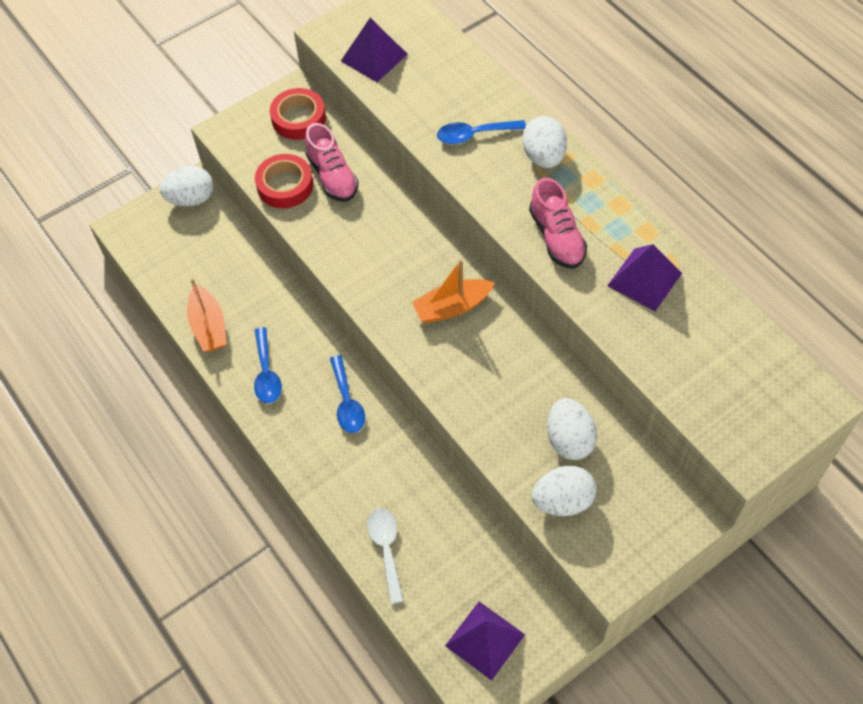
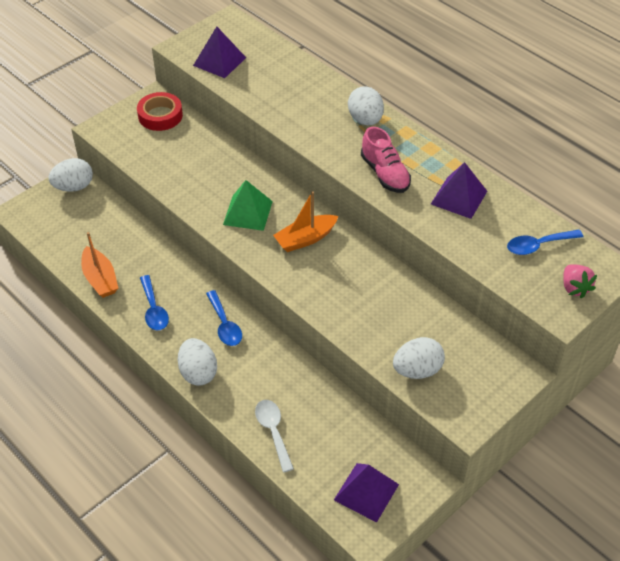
camera: 10 degrees left, 10 degrees down
(285, 185) = (155, 163): red tape -> none
(332, 176) = (194, 154): pink shoe -> none
(387, 264) = (248, 212): none -> green pyramid
(474, 135) = (308, 109): blue spoon -> blue spoon (538, 245)
(569, 440) = (415, 325): white egg -> white egg (198, 373)
(770, 423) = (574, 288): none -> pink strawberry

